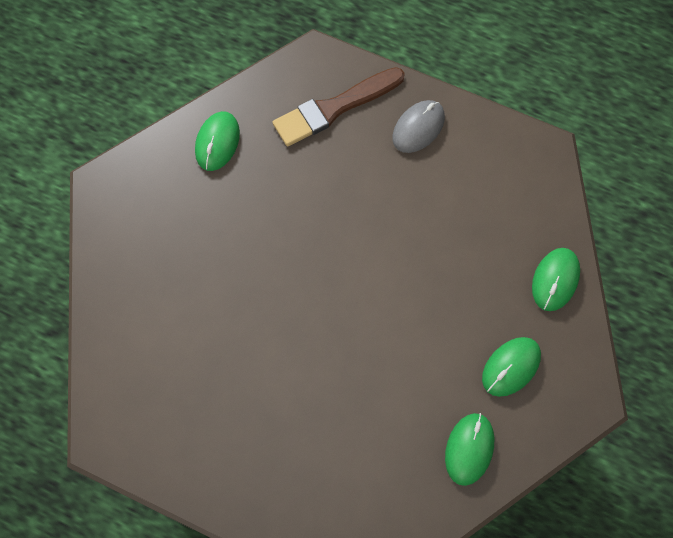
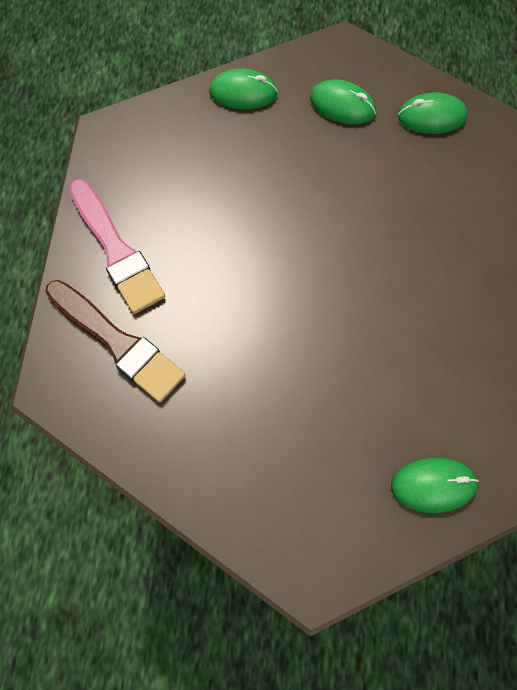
camera: 110 degrees left, 0 degrees up
(217, 142) = (206, 458): green mouse -> green mouse (433, 485)
(418, 128) = (116, 250): grey mouse -> pink brush

